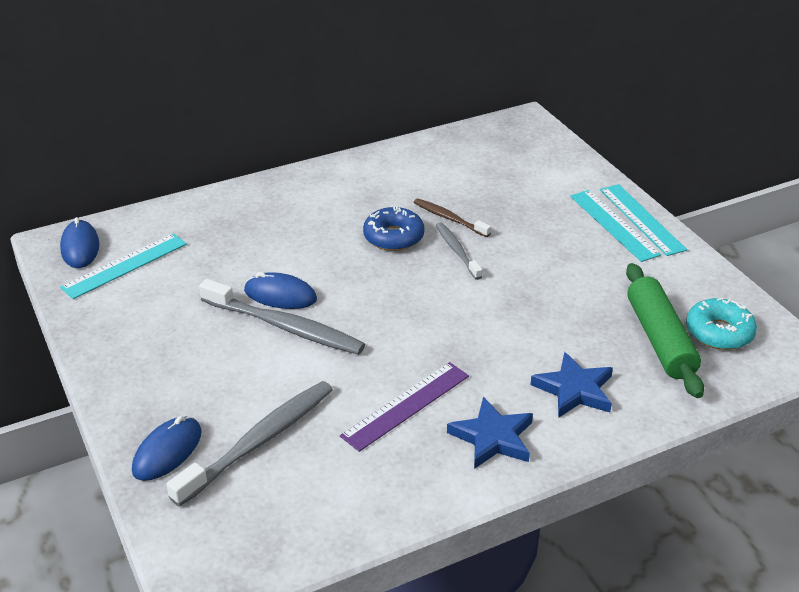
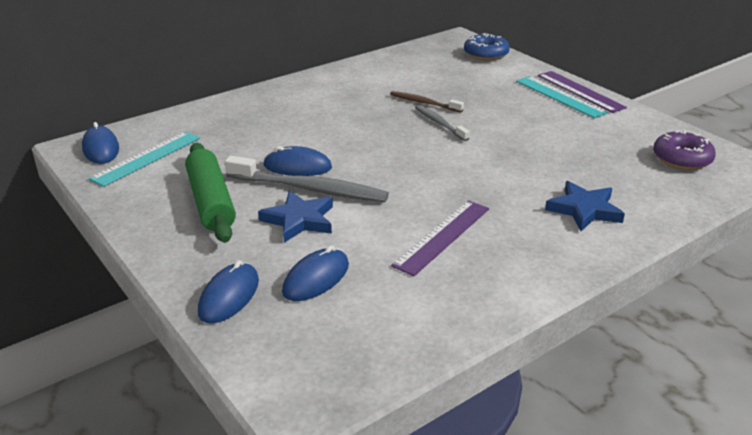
camera: 10 degrees left, 5 degrees down
(259, 441) = (316, 278): grey toothbrush -> blue mouse
(393, 237) = (382, 119): blue donut -> blue donut (486, 54)
(492, 438) = (530, 252): blue star -> blue star (299, 220)
(641, 219) = (580, 91): turquoise ruler -> purple ruler
(660, 339) = (636, 168): green rolling pin -> green rolling pin (211, 202)
(719, 332) = (682, 159): turquoise donut -> purple donut

